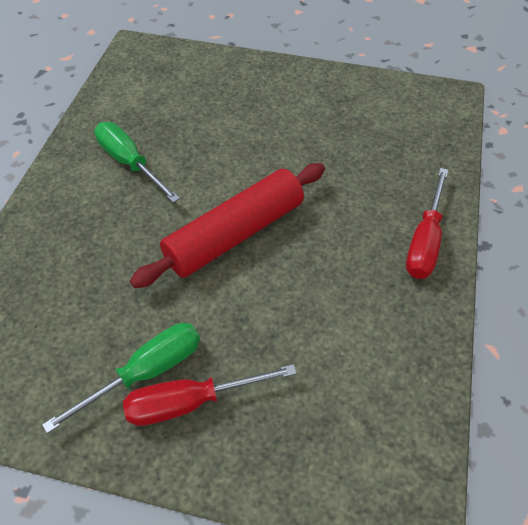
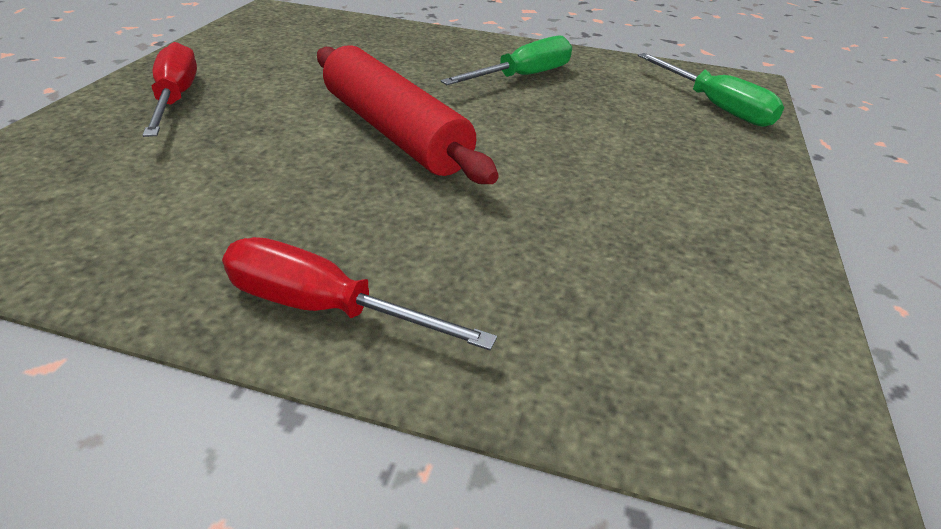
camera: 90 degrees right, 15 degrees down
(145, 372) = (227, 79): green screwdriver -> green screwdriver (715, 106)

